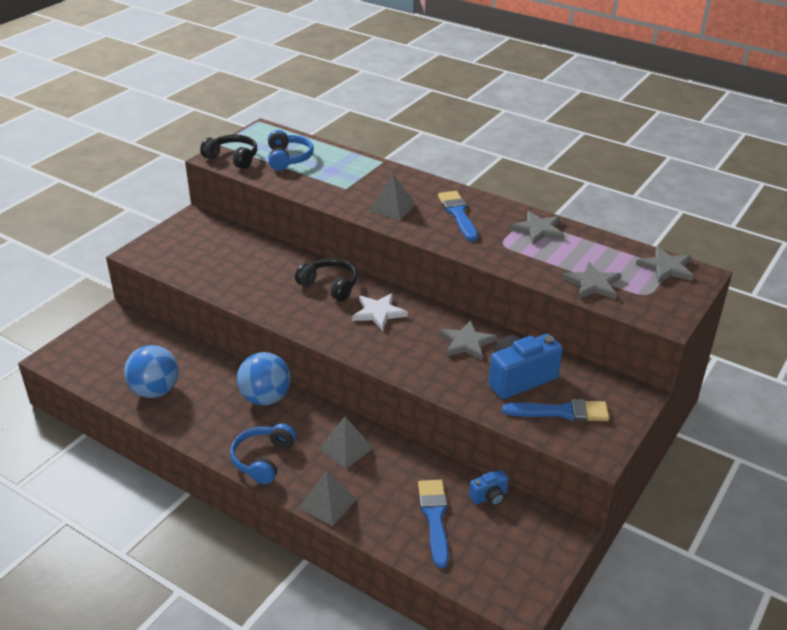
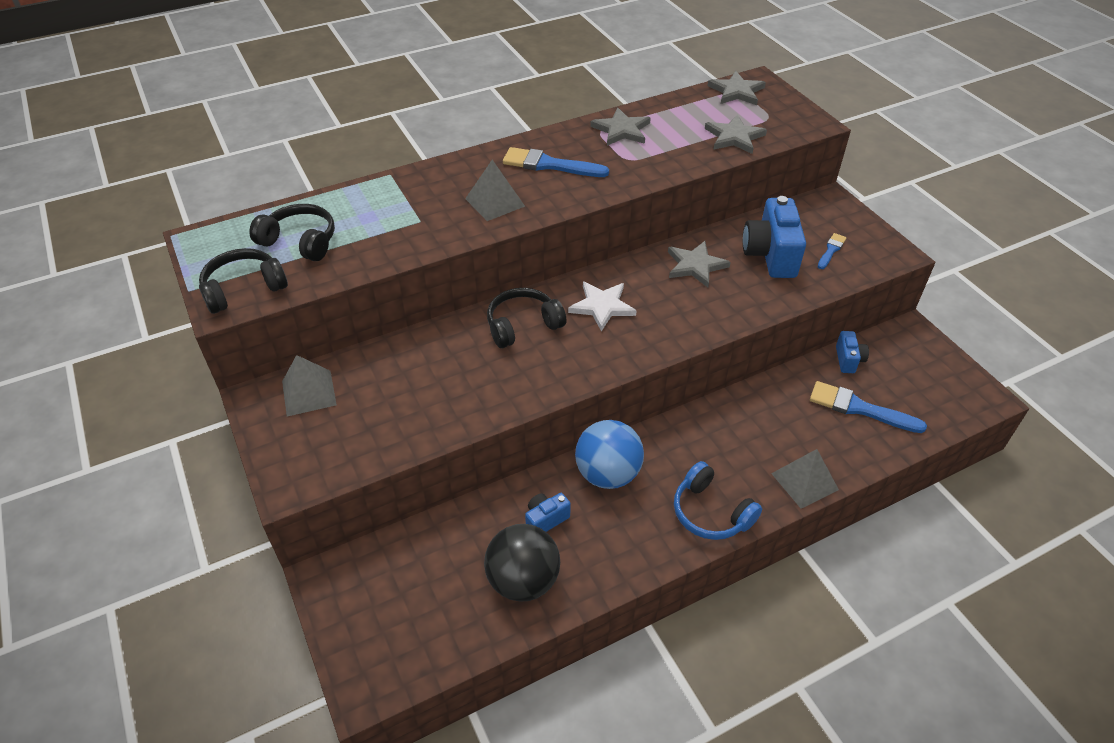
camera: 60 degrees left, 10 degrees up
(155, 391) = (523, 580): blue ball -> black ball
(208, 383) = (545, 519): none -> blue camera
(288, 158) = (300, 241): blue headphones -> black headphones
(345, 448) = (730, 436): grey pyramid -> grey pyramid (309, 393)
(561, 412) = (831, 250): blue brush -> blue brush, size x0.55

